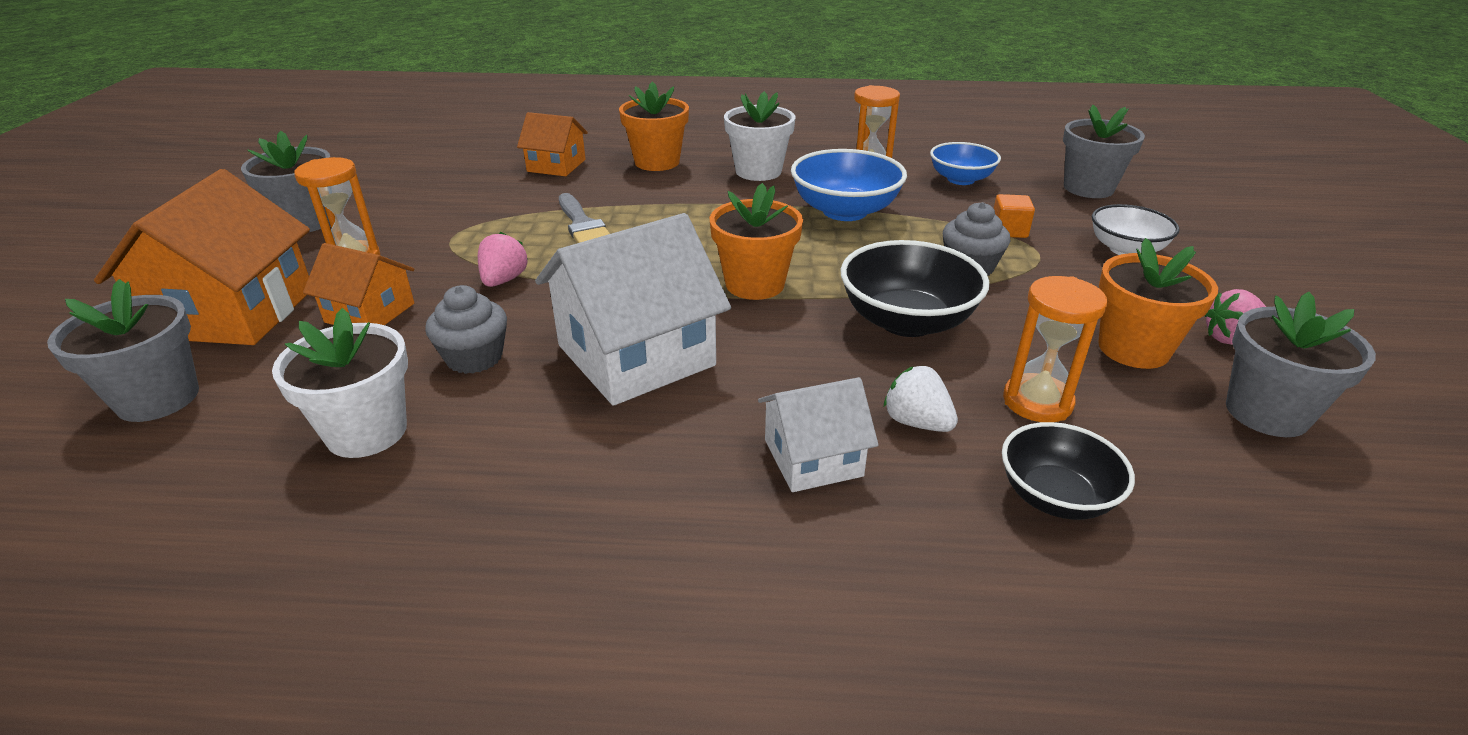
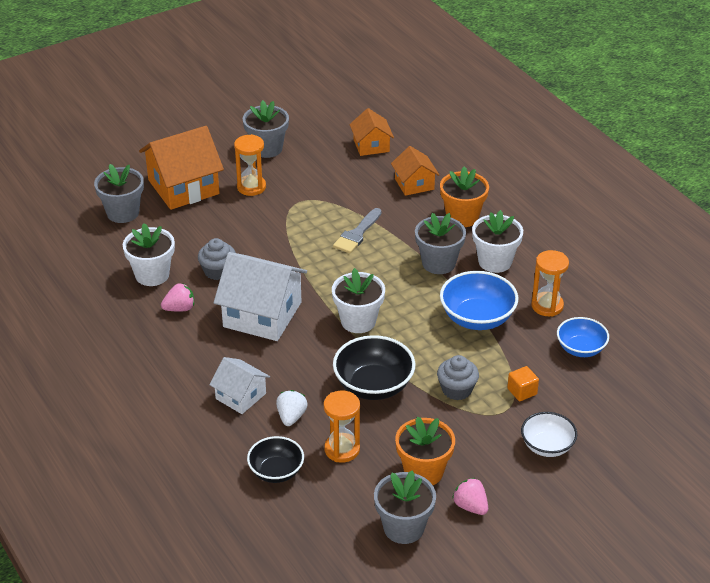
camera: 55 degrees right, 5 degrees up
(370, 313) = (219, 222): orange house -> orange house (371, 145)
(504, 280) = (280, 242): pink strawberry -> pink strawberry (179, 308)
(755, 284) = (358, 321): orange flower pot -> white flower pot
(1088, 188) = (632, 409): grey flower pot -> grey flower pot (438, 263)

